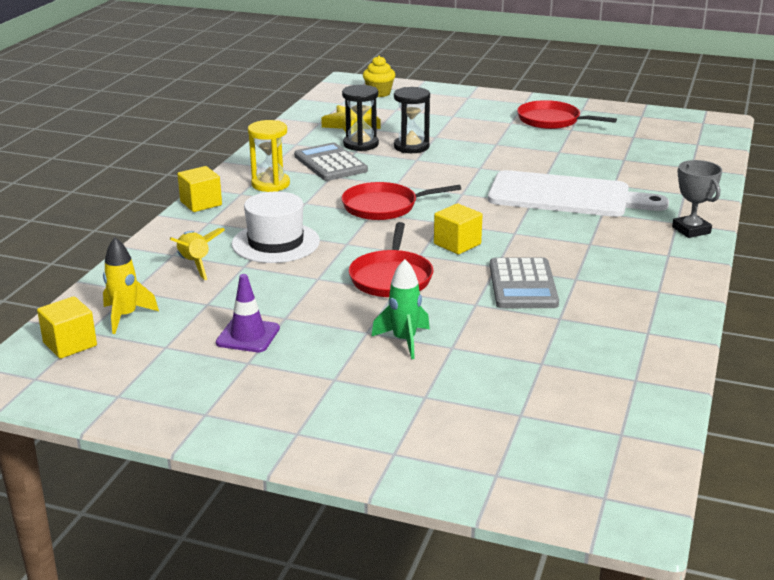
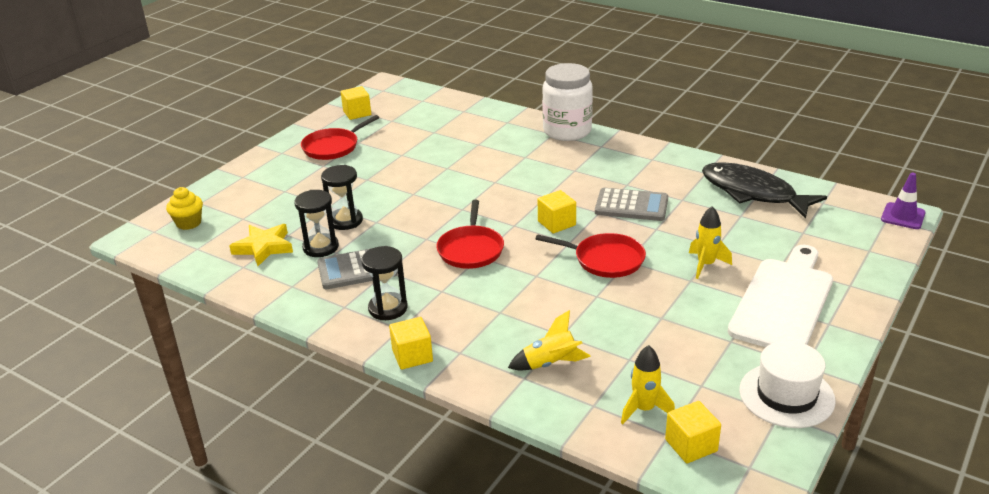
camera: 75 degrees left, 5 degrees up
(248, 336) = (689, 338): purple traffic cone -> purple traffic cone (903, 216)
(270, 184) = (388, 308): yellow hourglass -> black hourglass
(275, 243) = (521, 313): white hat -> white hat (786, 395)
(404, 341) = (706, 265): green rocket -> yellow rocket
(566, 196) = (489, 165): white cutting board -> white cutting board (783, 301)
(612, 371) = (753, 193): none -> black fish
(635, 119) = (357, 113): none -> yellow cube
(691, 230) = (567, 131): grey trophy -> white jar

